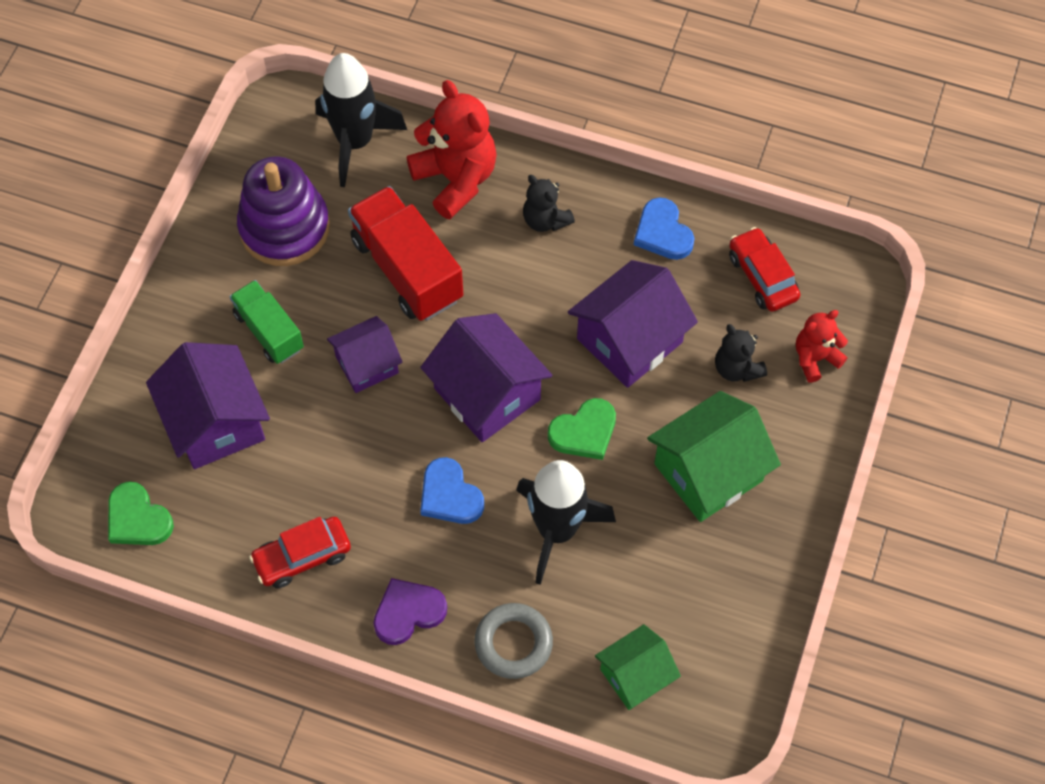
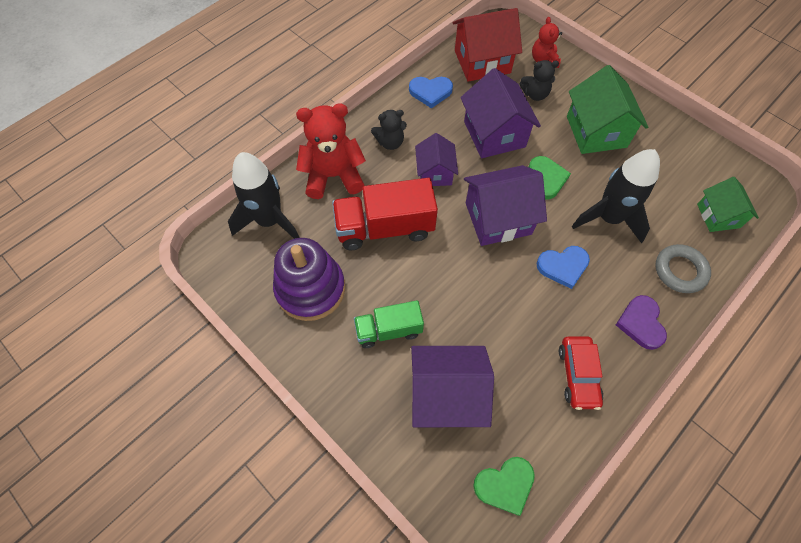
camera: 65 degrees left, 0 degrees up
(367, 365) = (445, 278): purple house -> purple house (435, 173)
(762, 276) = (482, 62): red car -> red house

